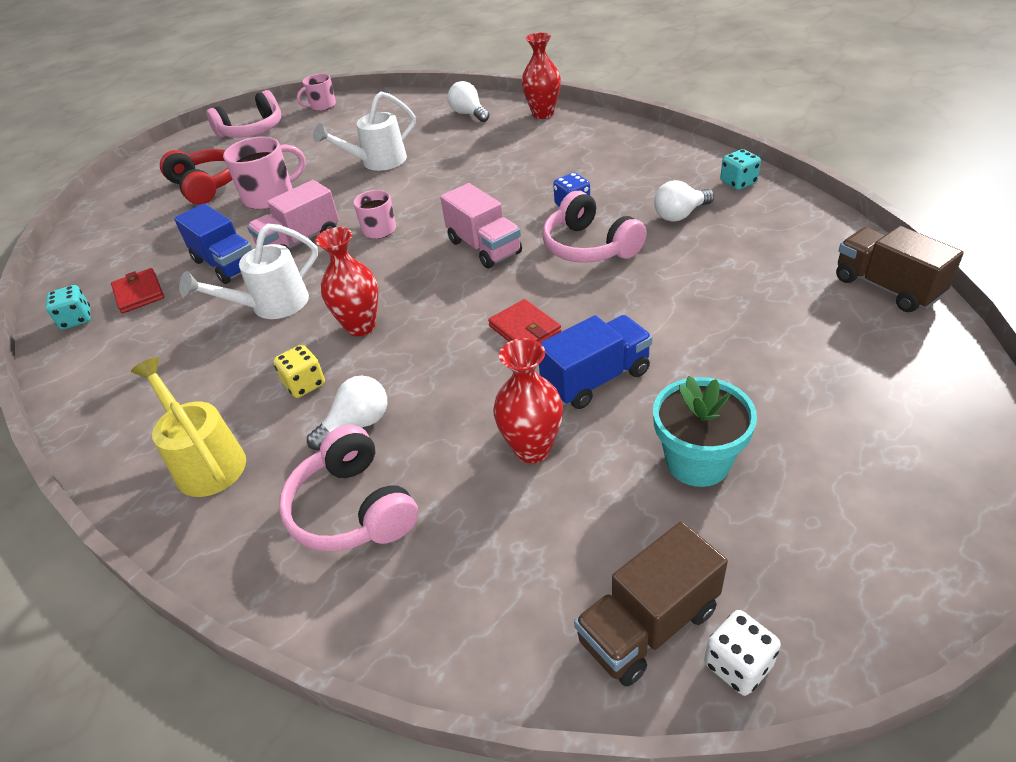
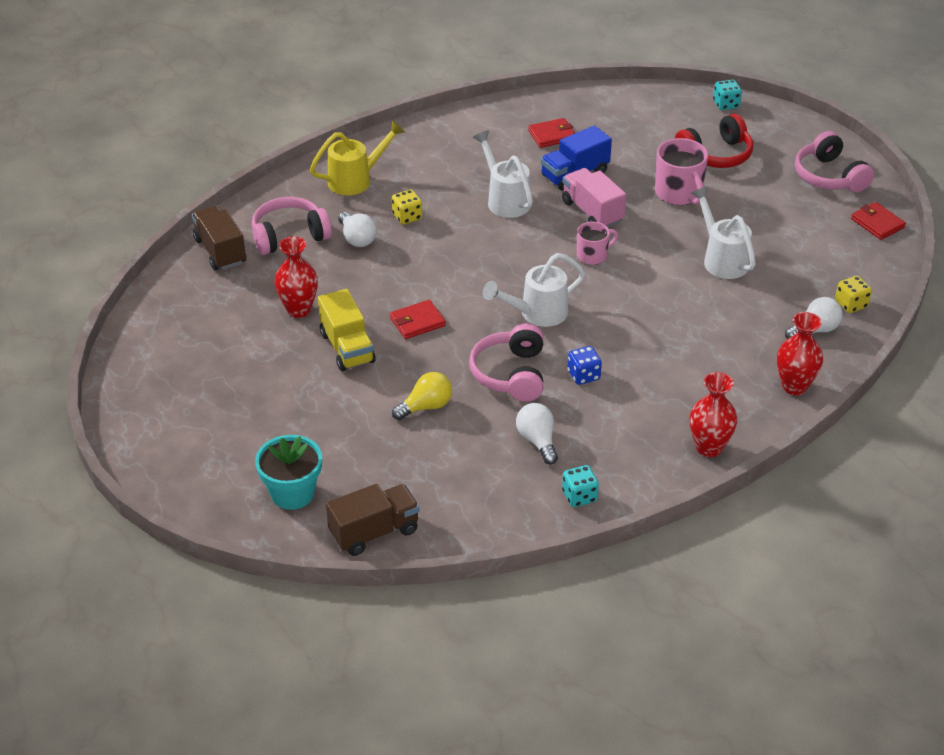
camera: 95 degrees right, 0 degrees up
(76, 319) = (531, 111): turquoise dice -> turquoise dice (726, 104)
(322, 106) = (877, 223): pink mug -> red wallet
(360, 326) = (459, 242): red vase -> red vase (709, 447)
(432, 105) = (851, 304): none -> yellow dice
(484, 247) = (537, 313): pink truck -> white watering can
(589, 246) = (511, 374): pink headphones -> pink headphones turned 60 degrees counterclockwise
(596, 379) = (347, 348): blue truck -> yellow truck
(648, 625) = (161, 333): brown truck -> brown truck (220, 251)
(670, 292) = (426, 406): none -> yellow light bulb
(697, 462) = (253, 377): turquoise flower pot -> turquoise flower pot (292, 493)
(738, 665) = (124, 358): white dice -> none

